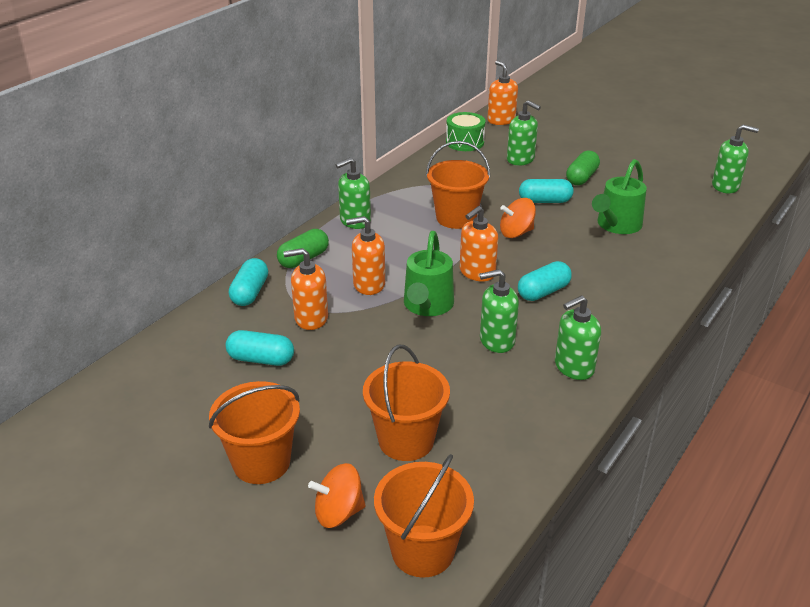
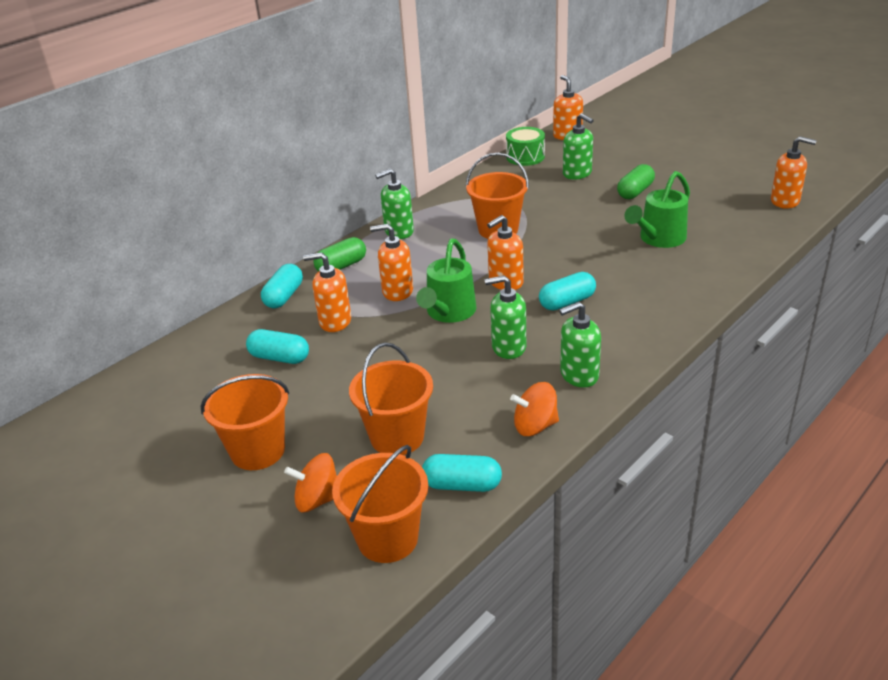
camera: 10 degrees right, 0 degrees up
(516, 232) = (554, 244): orange spinning top -> orange spinning top (535, 426)
(545, 201) = (591, 214): turquoise capsule -> turquoise capsule (462, 485)
(725, 186) = (785, 201): green soap dispenser -> orange soap dispenser

